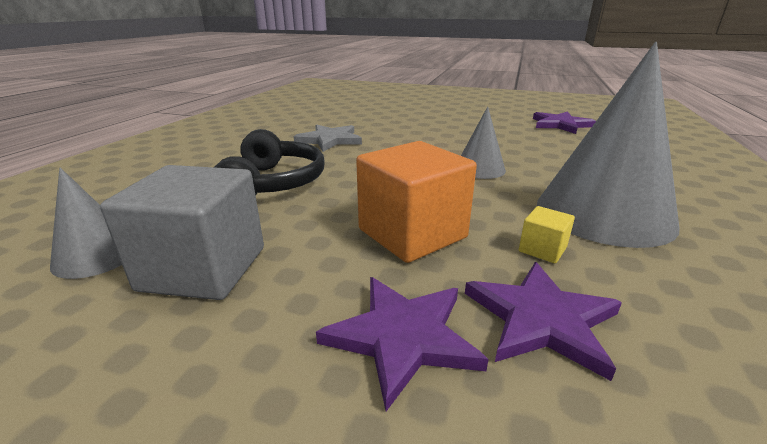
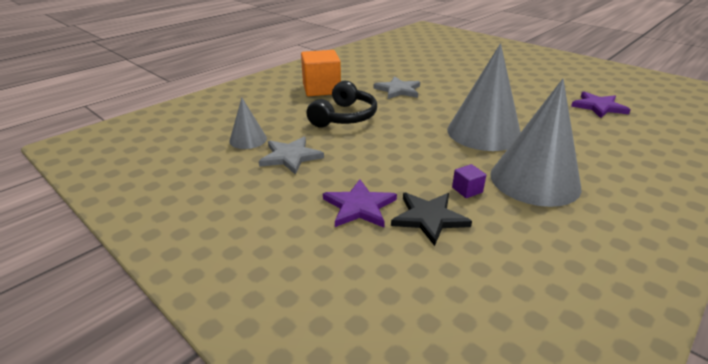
camera: 25 degrees right, 5 degrees up
(204, 268) = (290, 157): grey cube -> grey star
(412, 233) = (401, 164): orange cube -> orange cube (321, 89)
(479, 169) = (483, 133): grey cone -> grey cone, size x2.01
(541, 319) = (429, 218): purple star -> black star
(542, 249) = (467, 190): yellow cube -> purple cube

